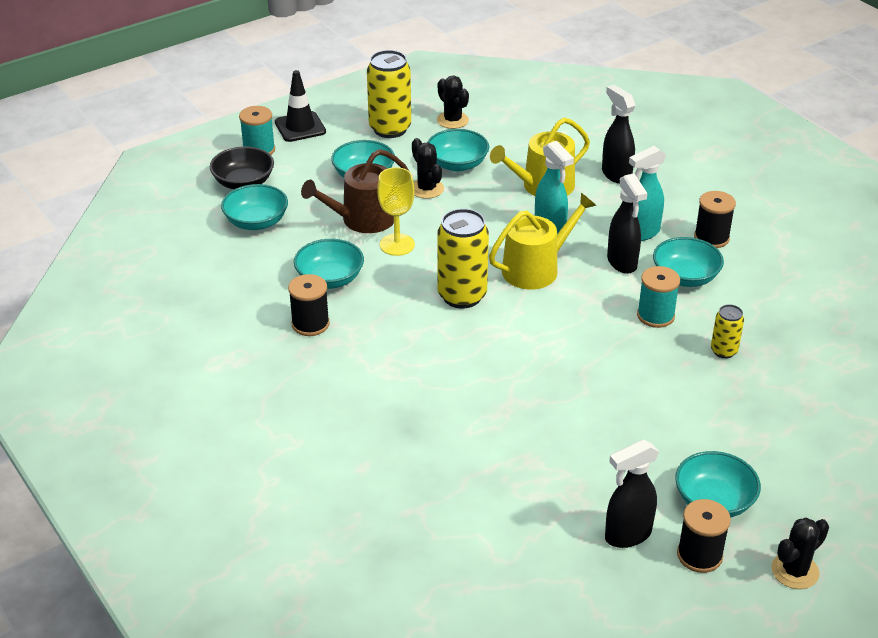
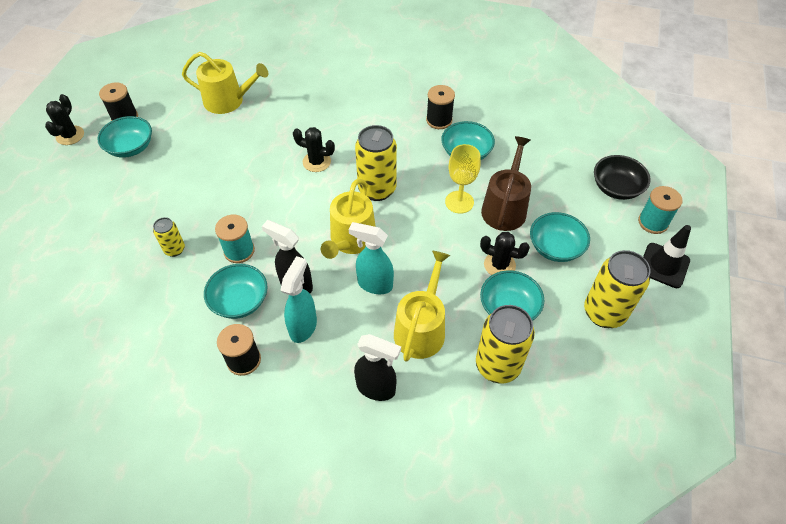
camera: 140 degrees right, 15 degrees up
(256, 222) = (562, 164): turquoise bowl -> none
(452, 120) = (574, 362): black cactus -> black cactus (316, 162)
(509, 143) = (497, 365): none -> yellow can
(534, 497) = (228, 101): none -> yellow watering can
(627, 535) = (168, 108): black spray bottle -> none

